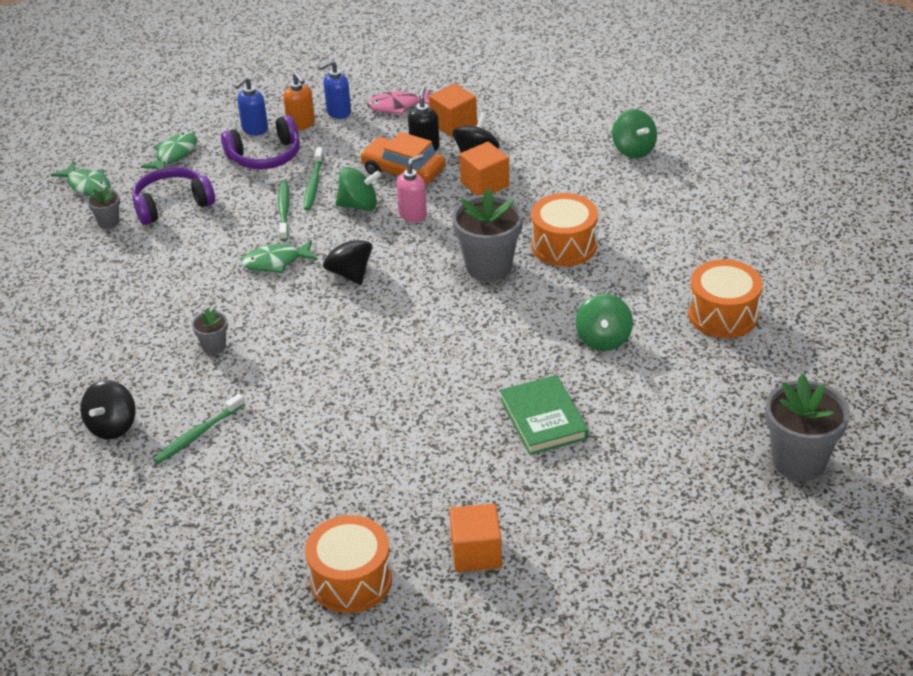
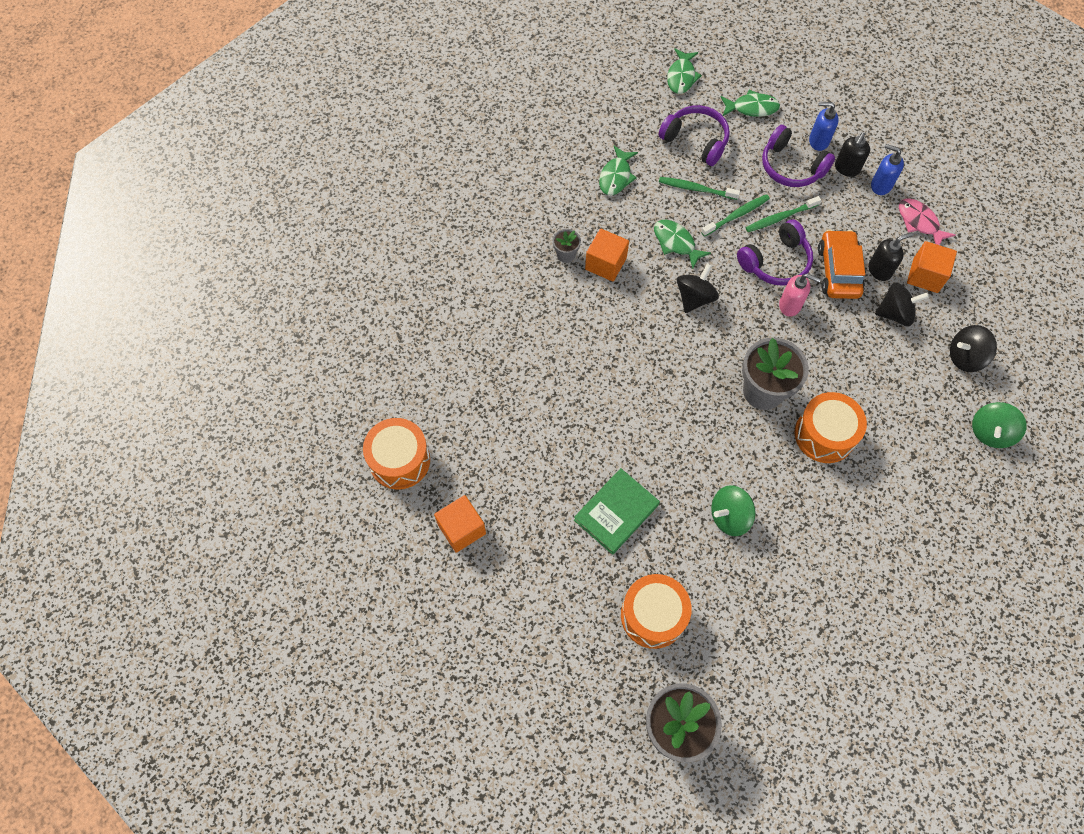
camera: 60 degrees right, 25 degrees up
(108, 222) = (651, 114): grey flower pot -> none
(112, 426) = (459, 240): black spinning top -> black spinning top (965, 357)
(156, 275) = (616, 176): none -> green fish
(197, 434) = (478, 294): green toothbrush -> green toothbrush (696, 189)
(301, 124) = (846, 168): orange soap dispenser -> black soap dispenser
(359, 205) = (776, 262): green spinning top -> purple headphones
(485, 184) = (862, 338): orange cube -> orange cube (605, 263)
(723, 315) = (815, 599): orange drum -> orange drum (653, 615)

